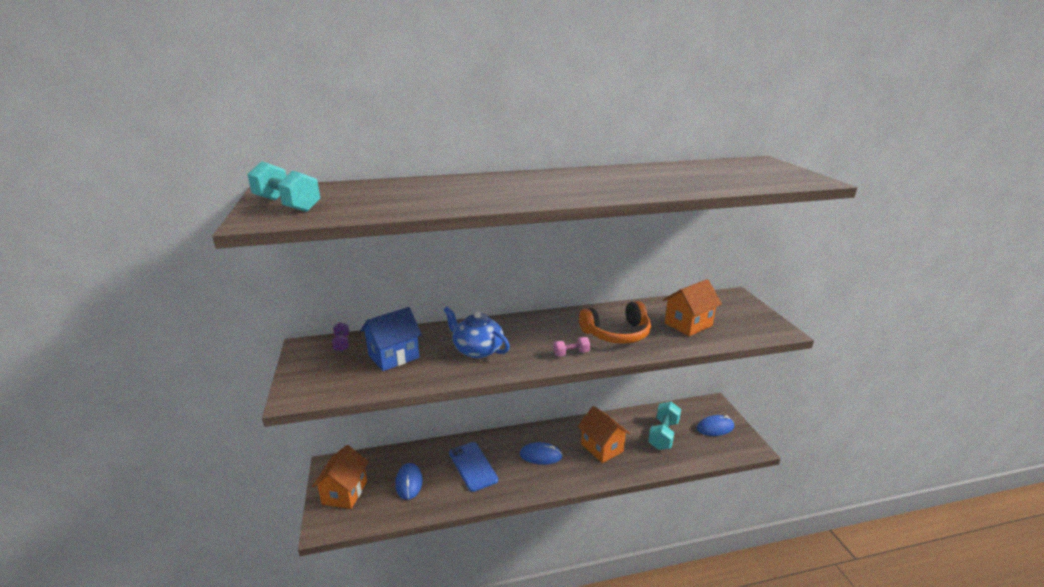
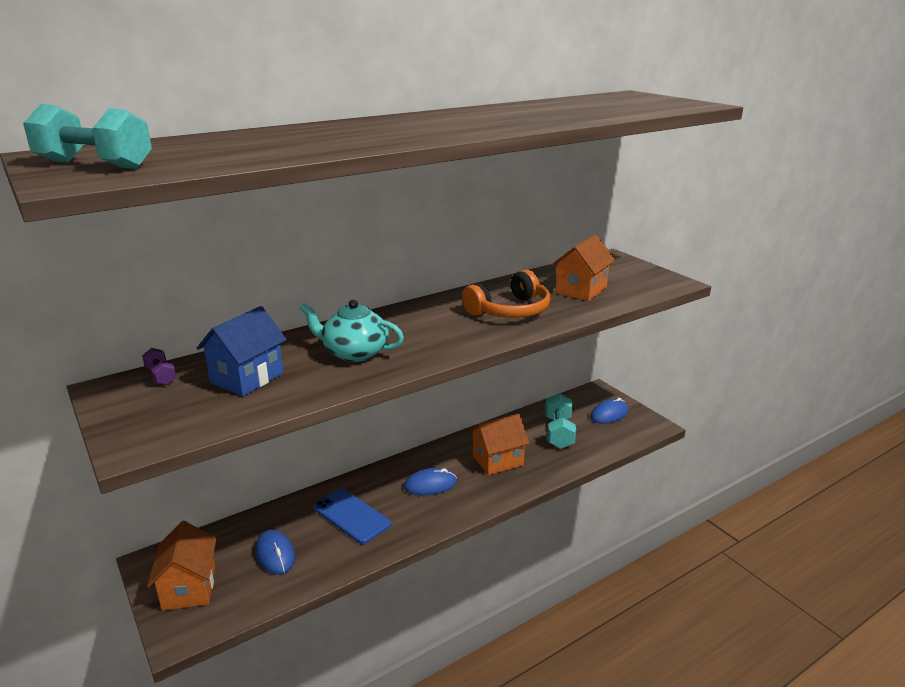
camera: 20 degrees left, 0 degrees up
(477, 350) = (354, 353): blue teapot -> turquoise teapot
(571, 353) = (471, 338): pink dumbbell -> none
(602, 448) = (497, 460): orange house -> orange house turned 60 degrees counterclockwise

